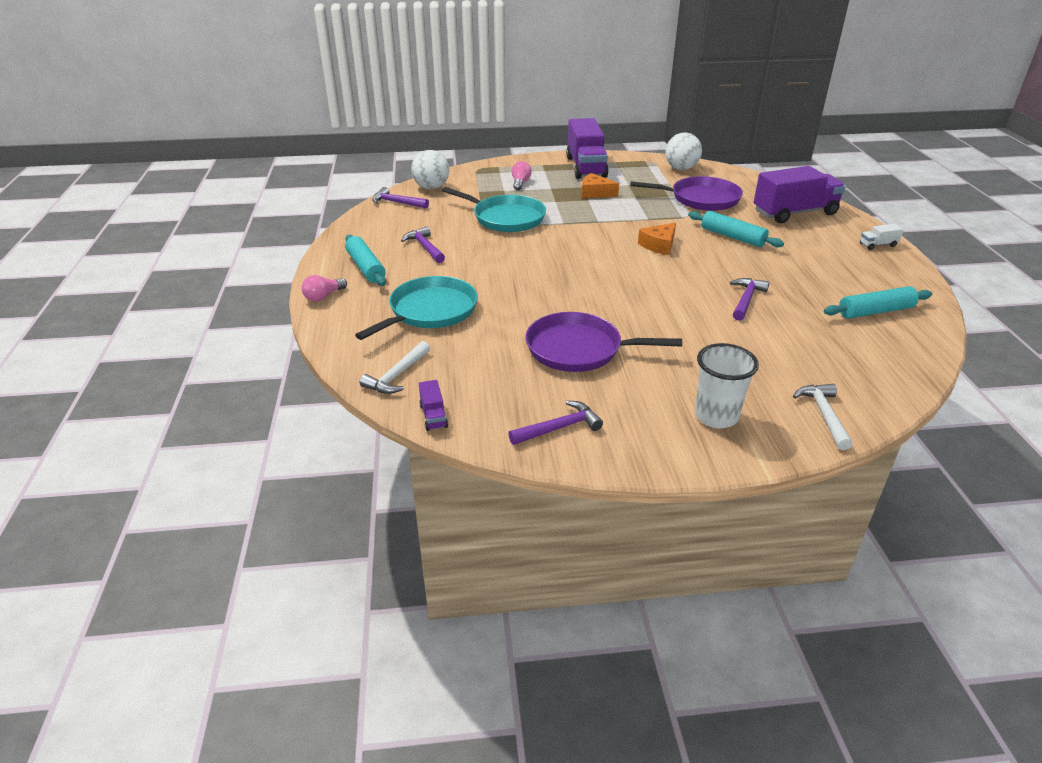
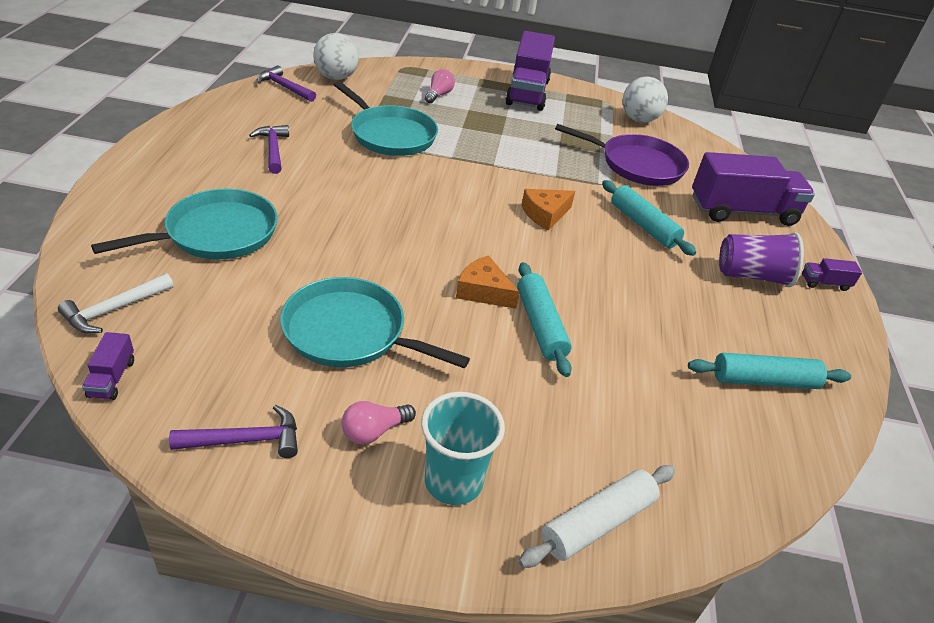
camera: 10 degrees right, 5 degrees up
(323, 297) = (115, 184): pink light bulb -> pink light bulb (374, 431)
(366, 267) = (189, 159): turquoise rolling pin -> turquoise rolling pin (540, 325)
(579, 349) = (350, 332): purple pan -> turquoise pan
(595, 193) = (515, 127): orange cheese -> orange cheese (483, 291)
(716, 416) = (453, 482): white cup -> turquoise cup
(746, 300) = (604, 318): purple hammer -> none
(824, 415) = (597, 523): white hammer -> white rolling pin
(827, 251) = (751, 276): none -> purple cup
(878, 245) = (824, 283): white truck -> purple truck

